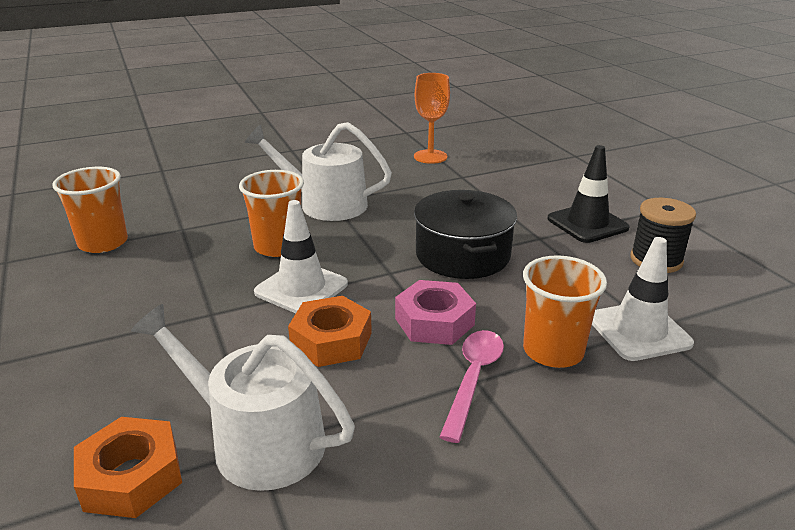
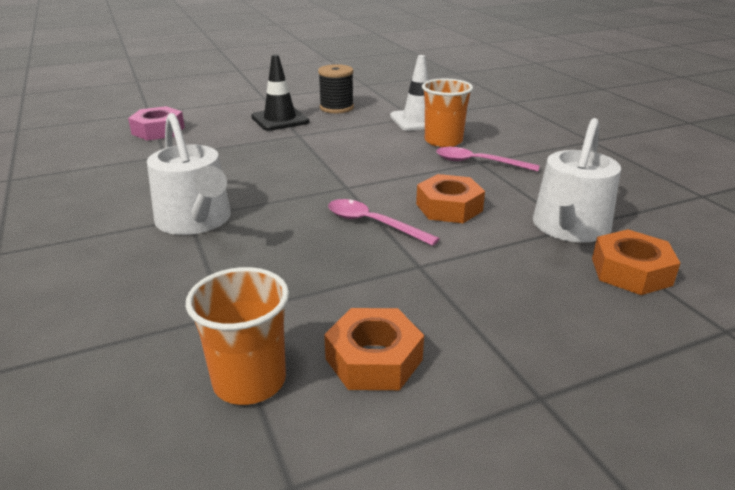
camera: 90 degrees left, 0 degrees up
(92, 288) = (374, 359): none -> orange nut
(278, 246) = (290, 241): orange cup -> none
(301, 288) = (373, 224): white traffic cone -> pink spoon
(325, 204) = (196, 220): white watering can -> white watering can turned 45 degrees counterclockwise
(430, 156) = (101, 168): orange goblet -> none
(434, 322) = (417, 172): pink nut -> pink nut (158, 131)
(462, 255) = (321, 160): black pot -> none

